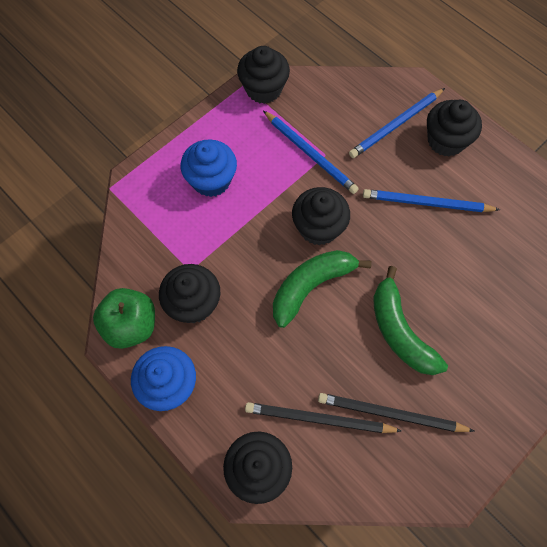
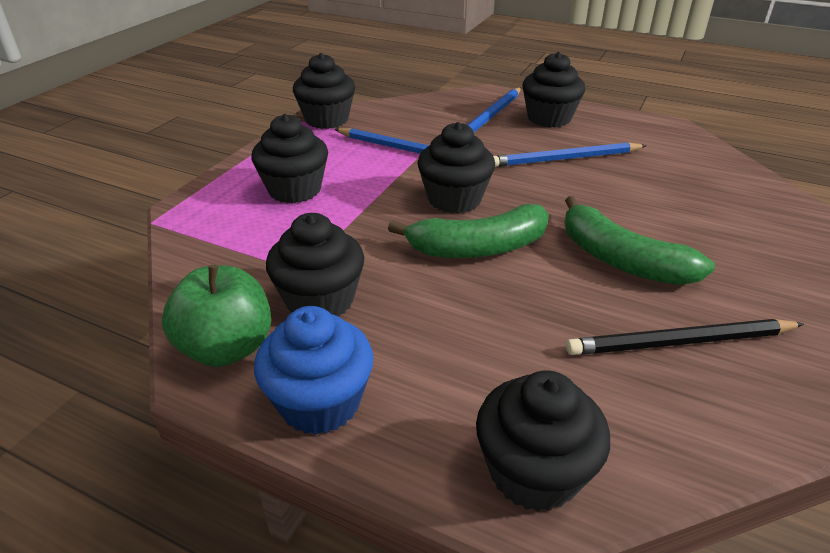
camera: 20 degrees left, 30 degrees down
(211, 180) = (294, 190): blue cupcake -> black cupcake
(311, 286) = (478, 248): green banana -> green banana turned 135 degrees counterclockwise
(319, 419) = (586, 377): black pencil -> none

